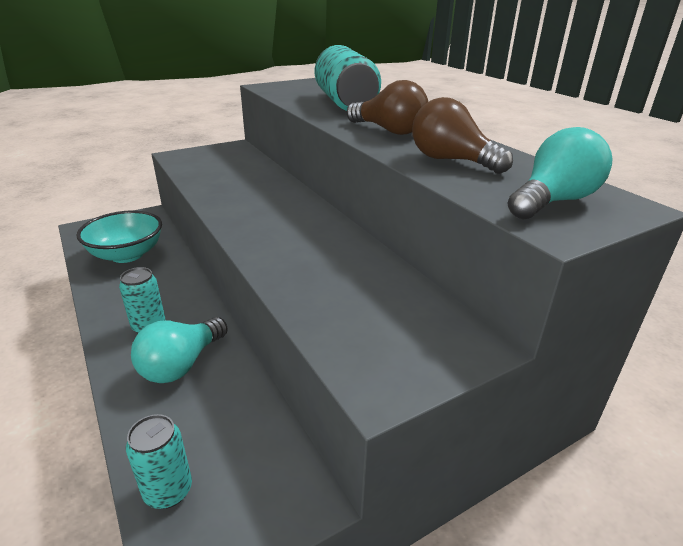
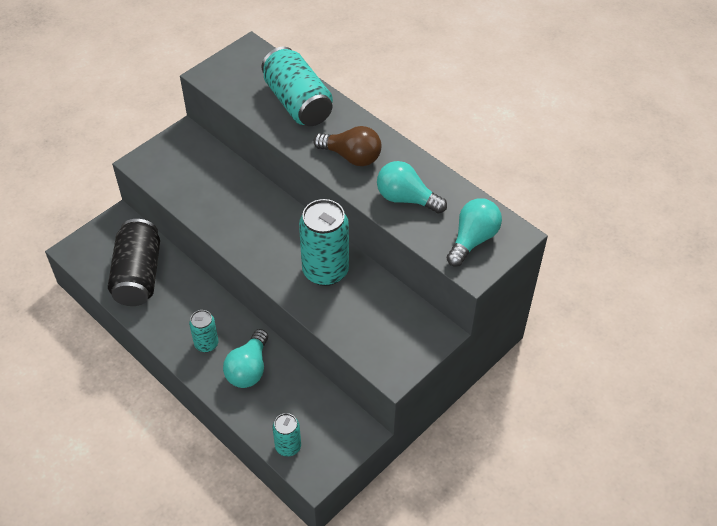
camera: 15 degrees left, 20 degrees up
(127, 255) = (138, 275): turquoise bowl -> black can
(322, 250) = (325, 271): none -> turquoise can
(451, 160) = (406, 199): brown light bulb -> turquoise light bulb

